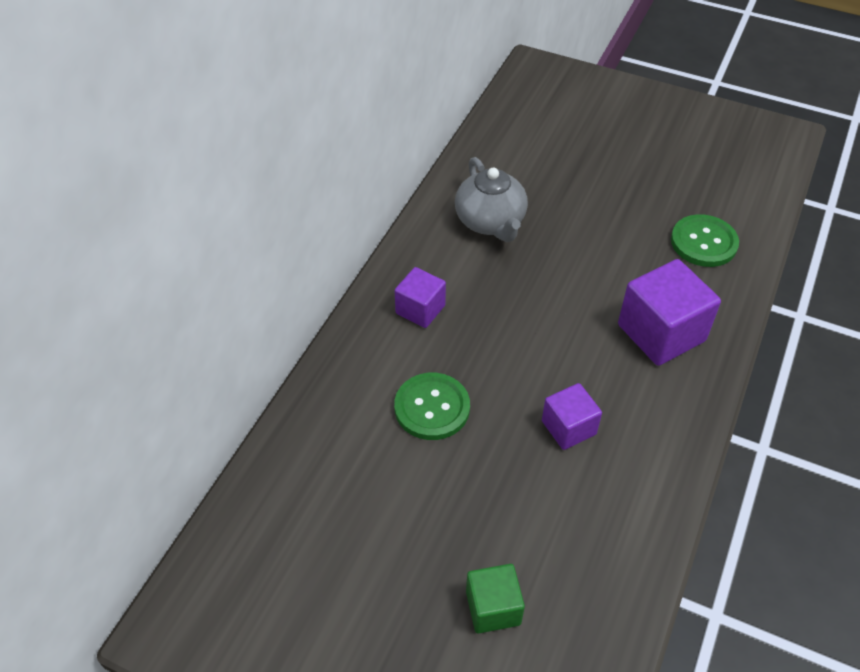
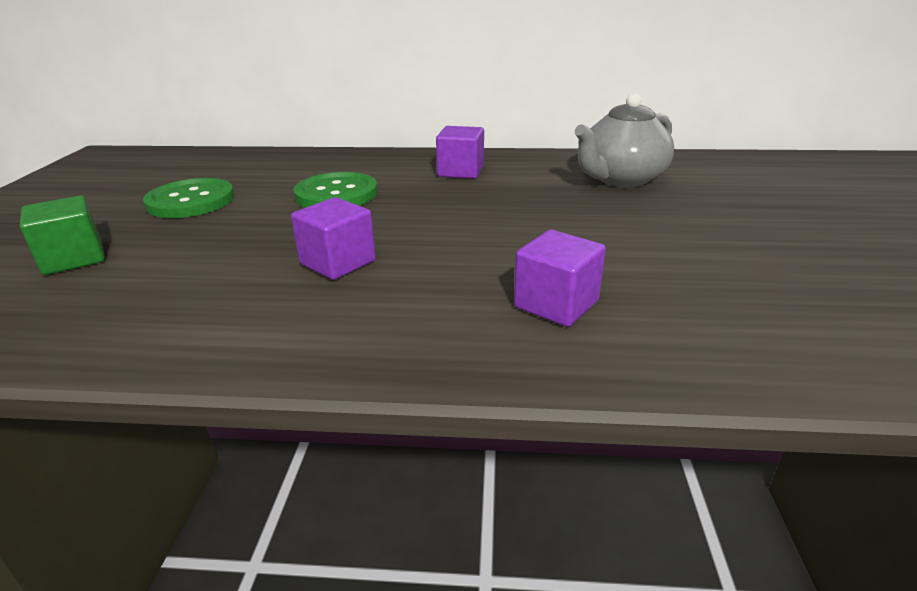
camera: 70 degrees right, 20 degrees down
(661, 333) = (556, 304): purple cube -> purple cube, size x0.59
(703, 242) = (806, 317): green button -> green button (191, 201)

